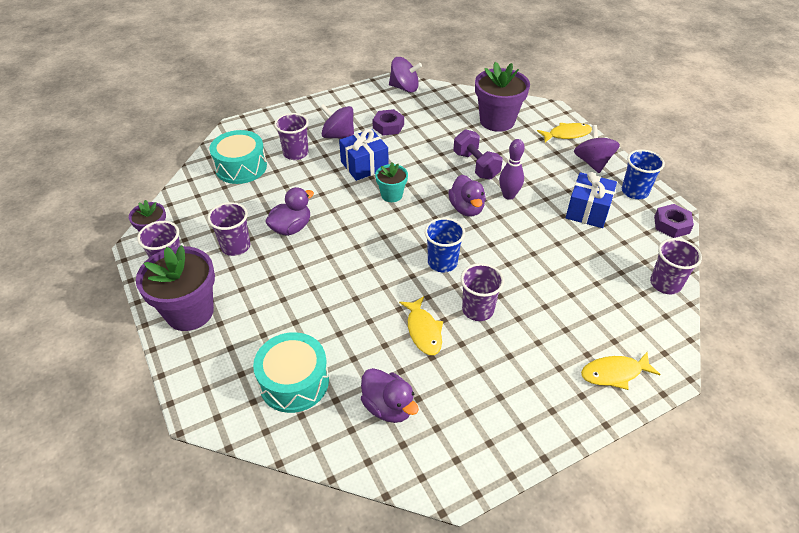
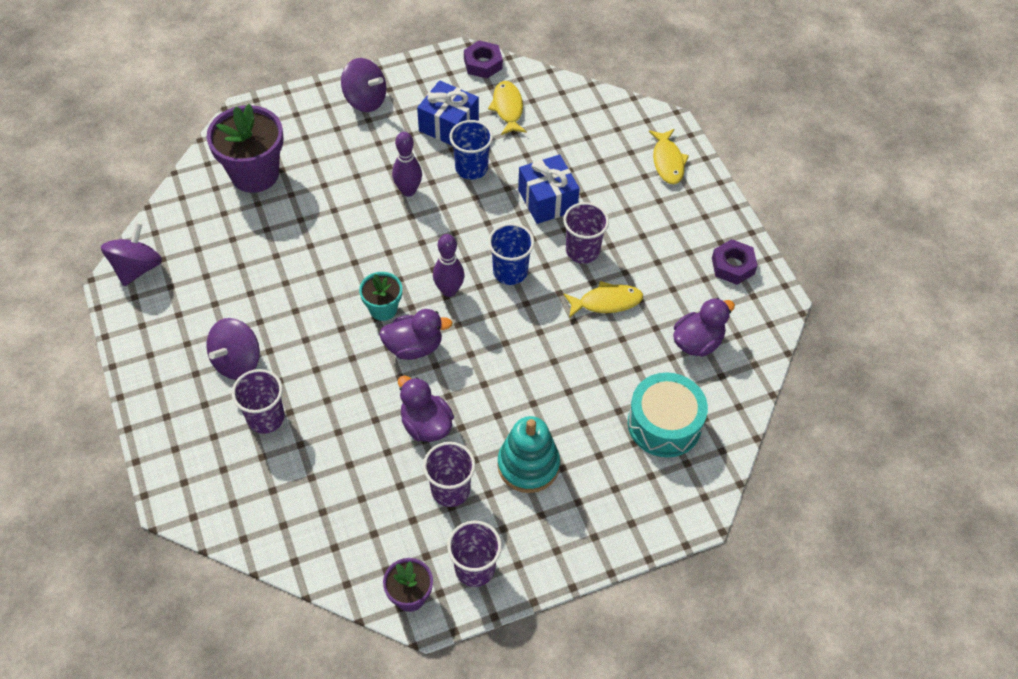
camera: 85 degrees left, 10 degrees up
(190, 312) = (558, 536): purple flower pot -> none
(241, 167) = (281, 490): turquoise drum -> none
(255, 289) = (528, 465): none -> turquoise stacking toy
(364, 165) = (315, 334): blue gift -> blue gift (547, 200)
(388, 126) = (231, 298): purple nut -> purple nut (733, 266)
(415, 228) = (449, 290): none -> purple bowling pin
(466, 208) = (424, 235): purple duck -> purple duck (414, 347)
(476, 165) = (344, 212): purple dumbbell -> none
(567, 134) = (304, 110): yellow fish -> yellow fish (508, 108)
(592, 162) = (365, 100): purple spinning top -> purple spinning top turned 150 degrees counterclockwise
(634, 191) = (425, 78): blue cup -> blue cup (471, 168)
(665, 284) = (564, 94): purple cup -> none

